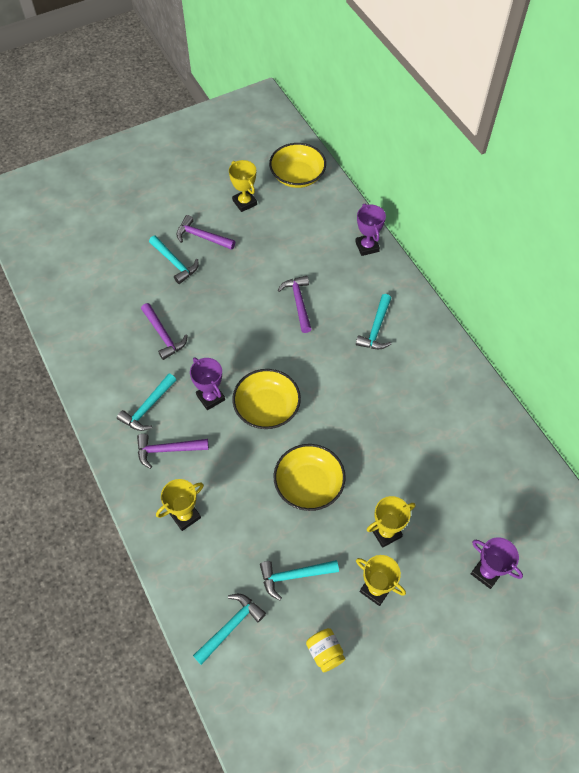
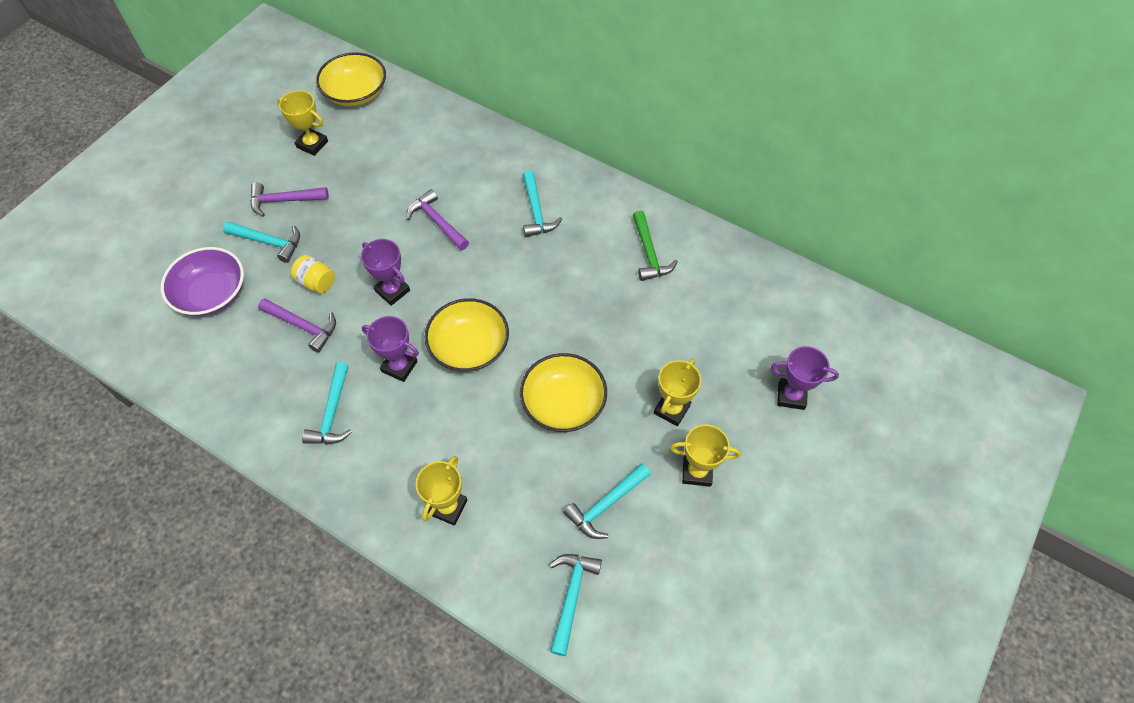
camera: 30 degrees left, 0 degrees up
(118, 282) = (211, 293): none -> purple bowl
(167, 450) = (384, 447): purple hammer -> none
(325, 652) = (686, 565): yellow jar -> yellow jar (316, 282)
(367, 246) = (476, 134): purple trophy -> purple trophy (392, 291)
(443, 403) = (649, 253): none -> green hammer

